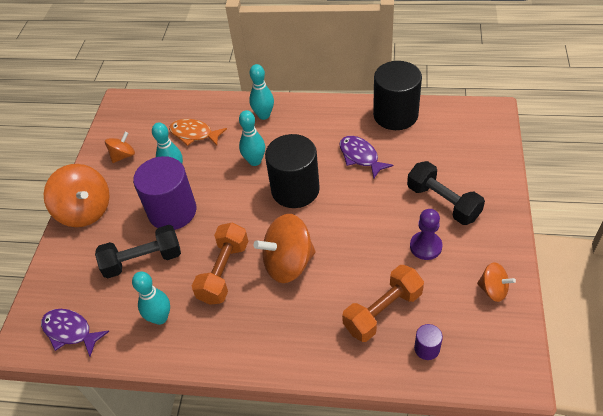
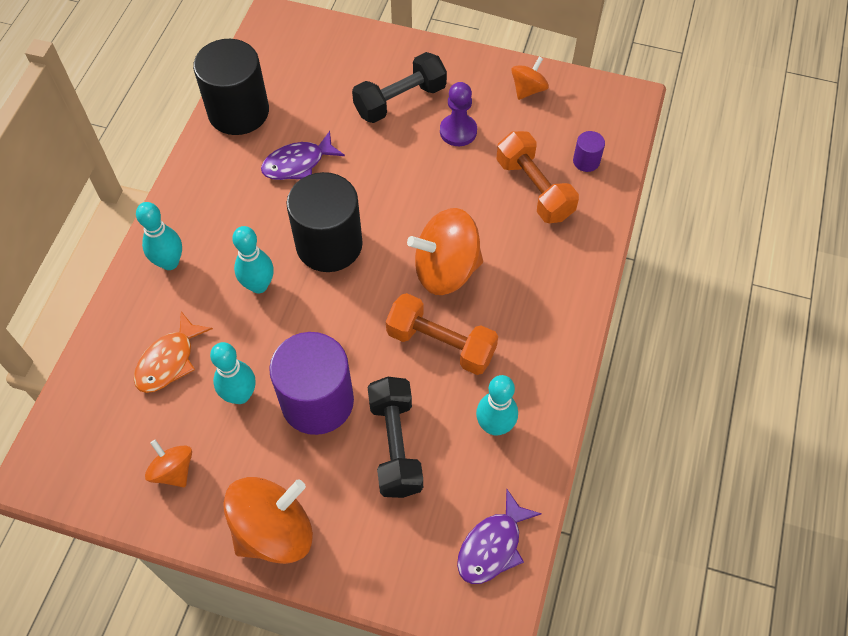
camera: 85 degrees left, 10 degrees up
(288, 263) = (446, 270): orange spinning top -> orange spinning top turned 90 degrees clockwise

